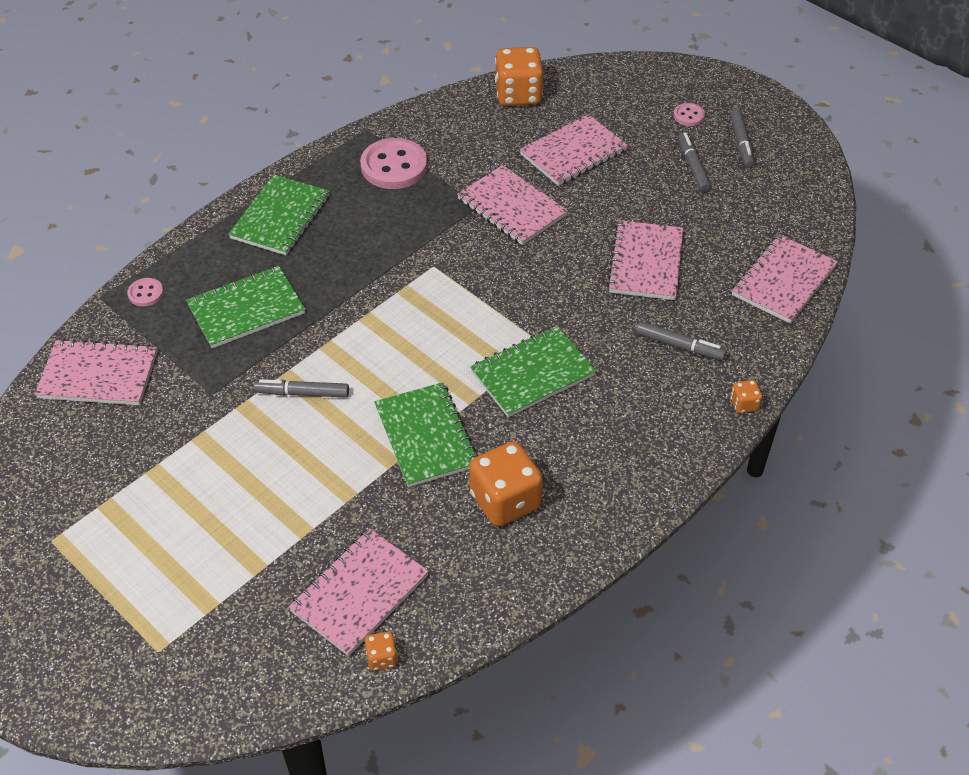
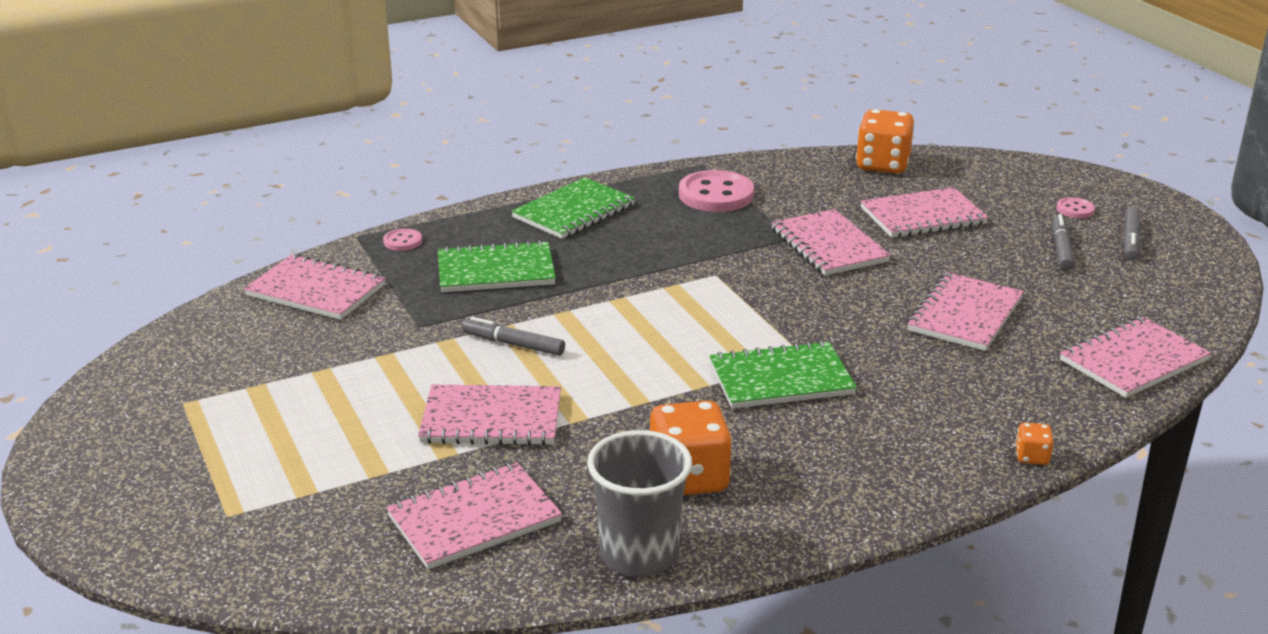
camera: 20 degrees right, 20 degrees down
(323, 483) = (491, 419): none -> pink notebook
(382, 658) = (465, 581): orange dice -> none
(426, 436) = (628, 405): green notebook -> none
(500, 589) = (639, 554): none -> grey cup
(679, 346) = (973, 390): grey marker -> none

